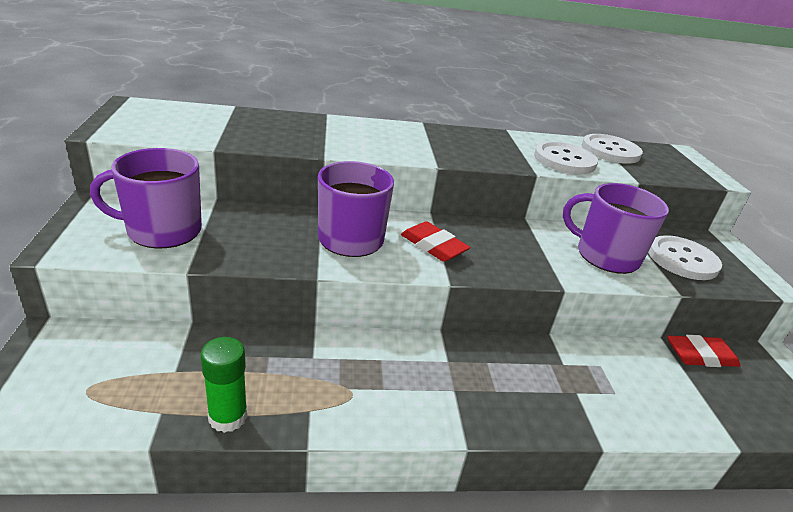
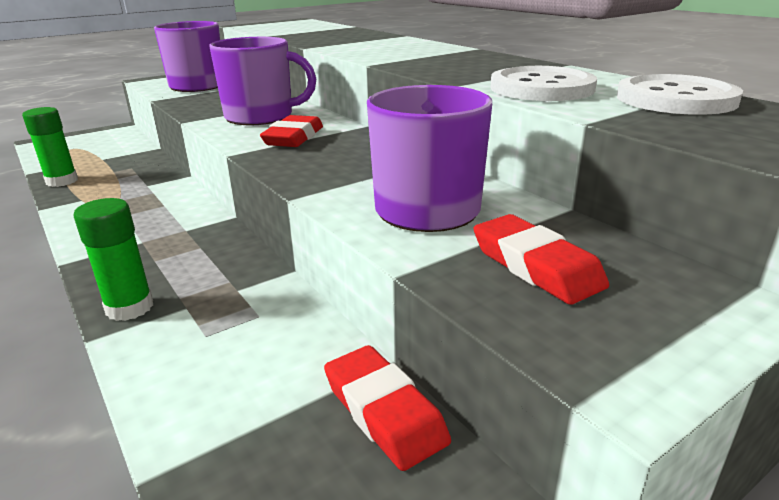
camera: 65 degrees right, 5 degrees down
(567, 419) = (130, 307): none -> green glue stick
(682, 260) = (536, 266): white button -> red eraser

